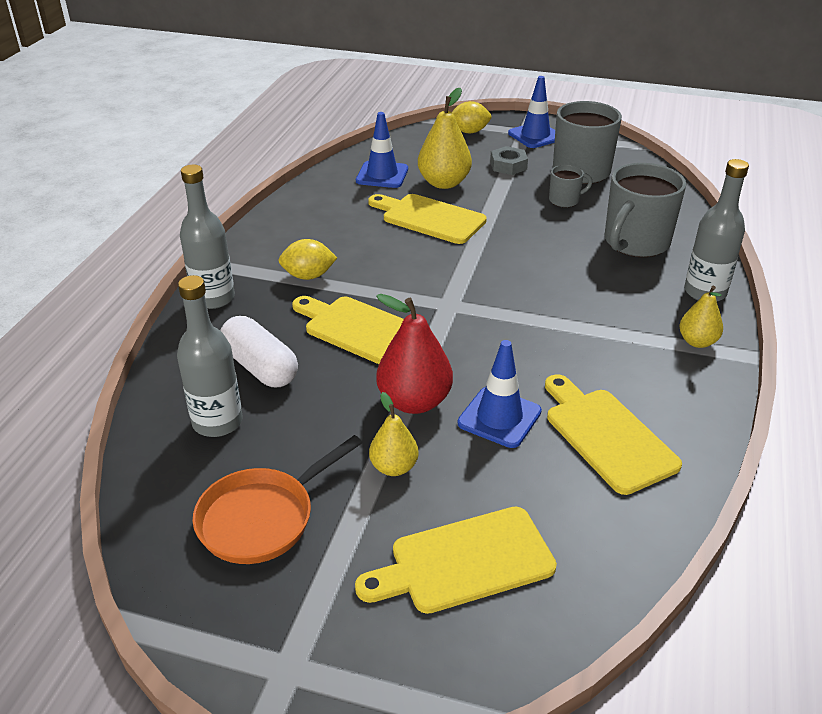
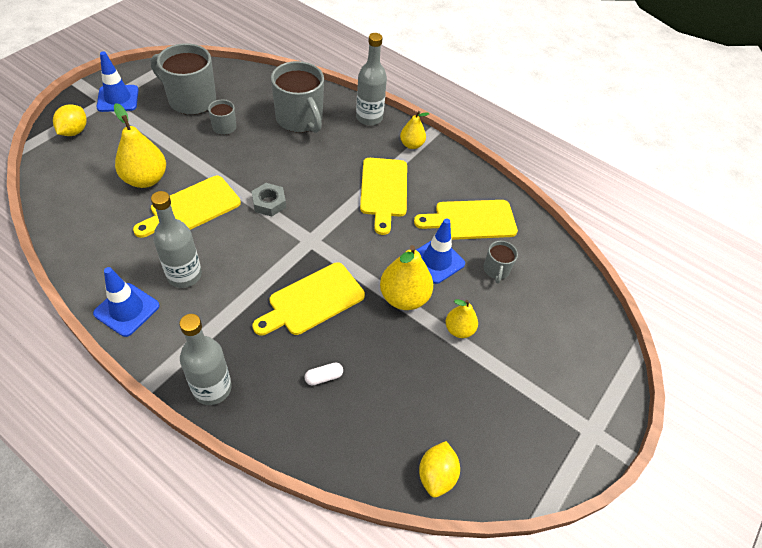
camera: 75 degrees left, 15 degrees up
(217, 422) = (374, 421): grey bottle -> grey bottle (184, 275)
(260, 367) = (324, 377): white capsule -> white capsule, size x0.47
(262, 518) = (478, 415): orange pan -> none
(308, 276) = (221, 312): yellow lemon -> yellow lemon (436, 475)
(382, 175) = (99, 212): blue traffic cone -> blue traffic cone (127, 309)
(414, 401) = (404, 297): red pear -> yellow pear
(464, 561) = (541, 322): yellow cutting board -> yellow cutting board (383, 190)
(508, 165) = (150, 133): grey nut -> grey nut (269, 203)
(530, 485) = (496, 270): none -> grey mug

